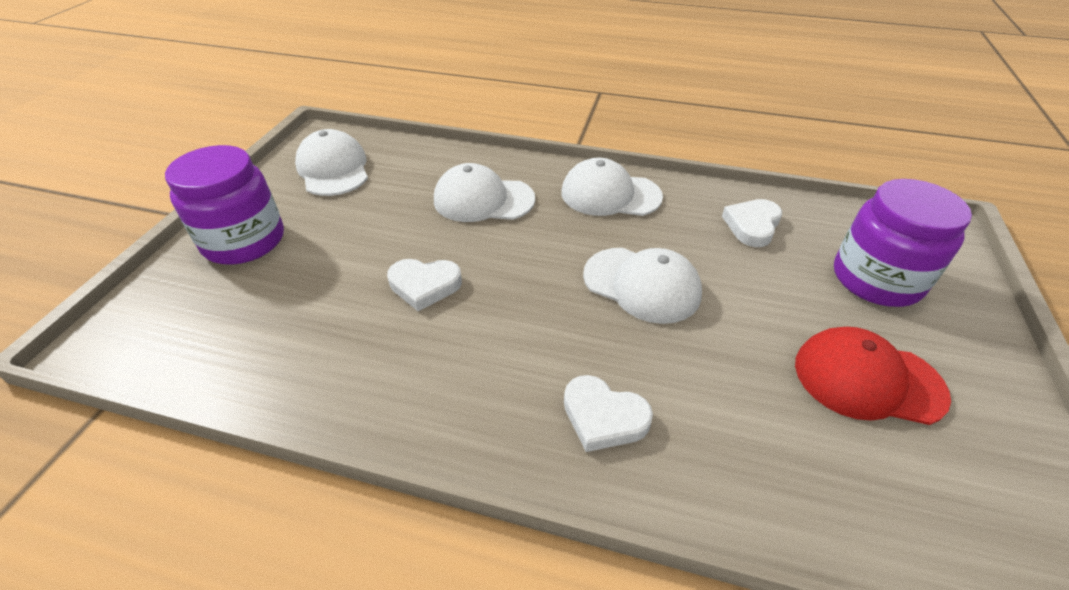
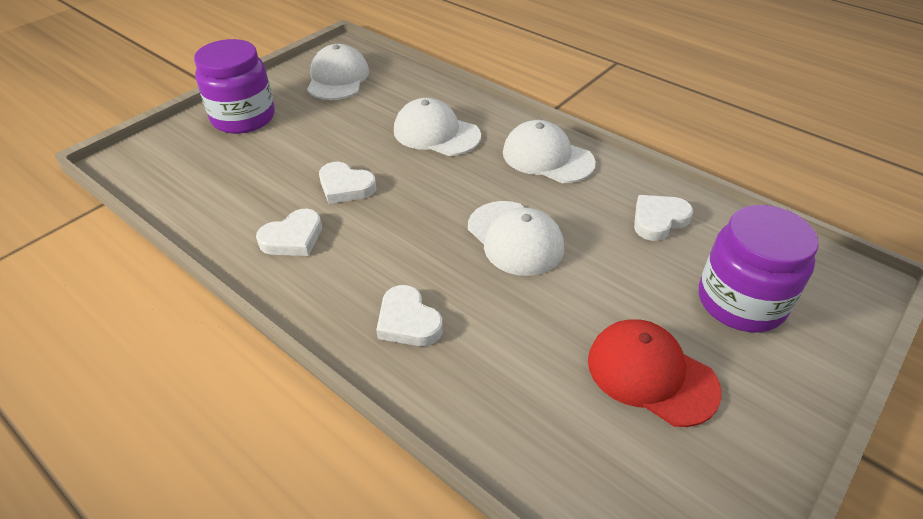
camera: 25 degrees right, 0 degrees up
(402, 366) = (293, 238): none -> white heart

